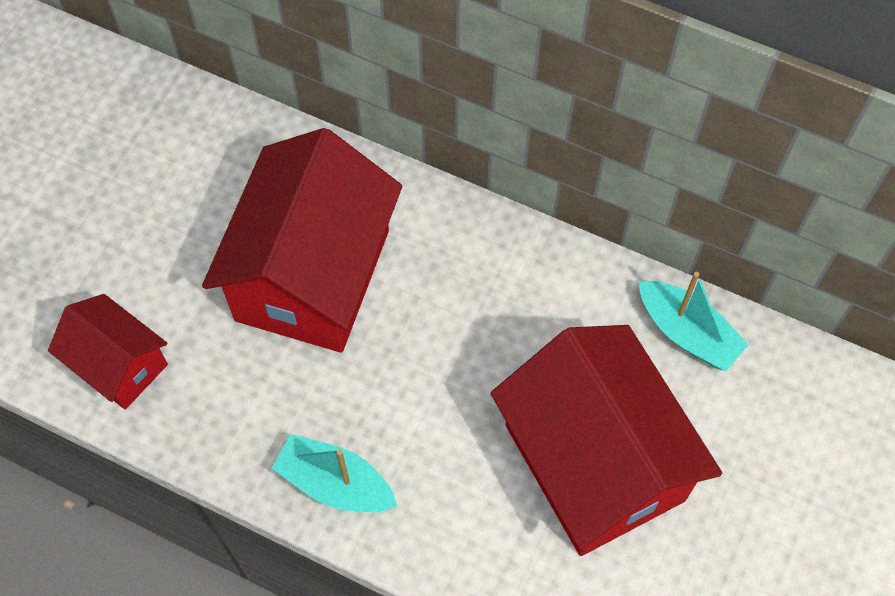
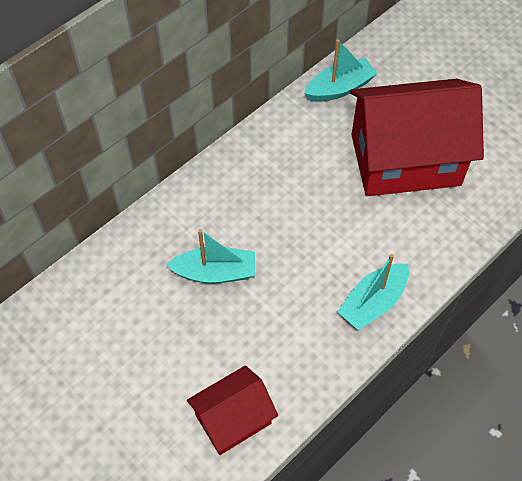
camera: 70 degrees left, 5 degrees down
(313, 275) = (215, 272): red house -> turquoise boat

